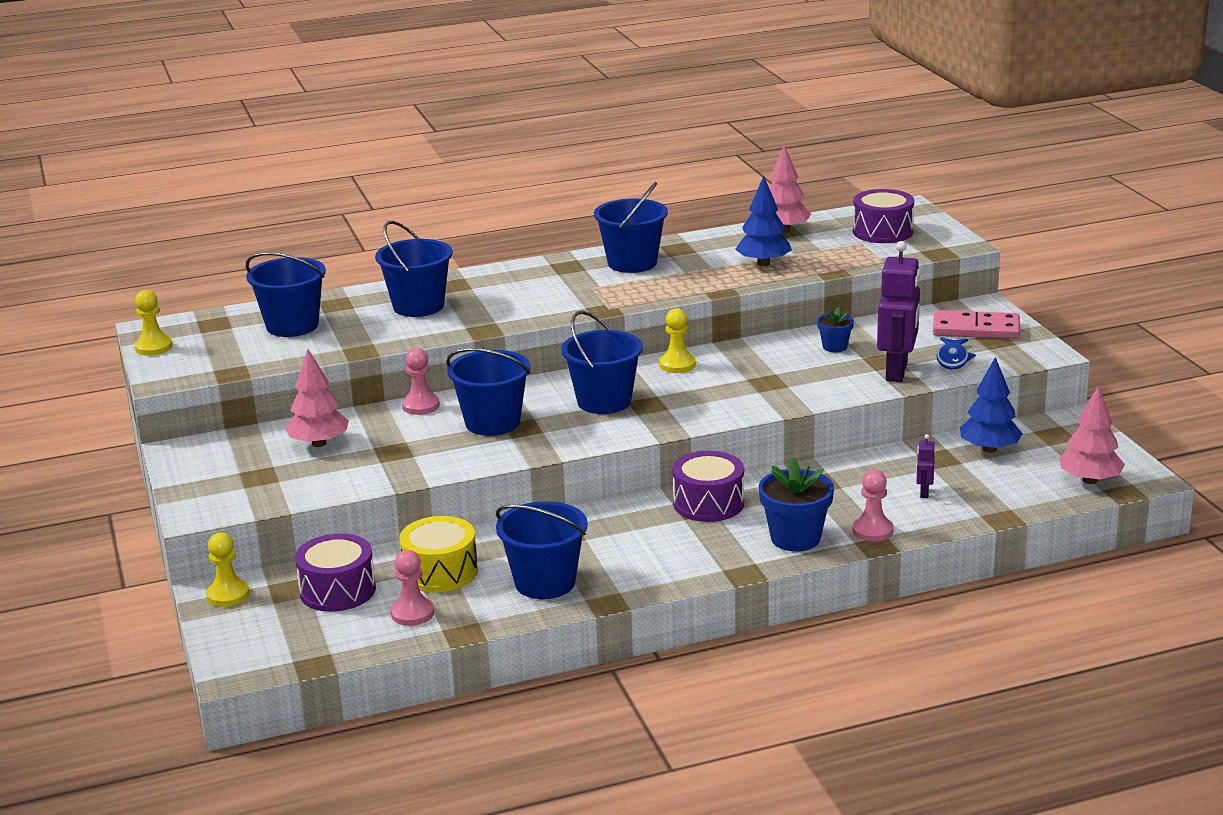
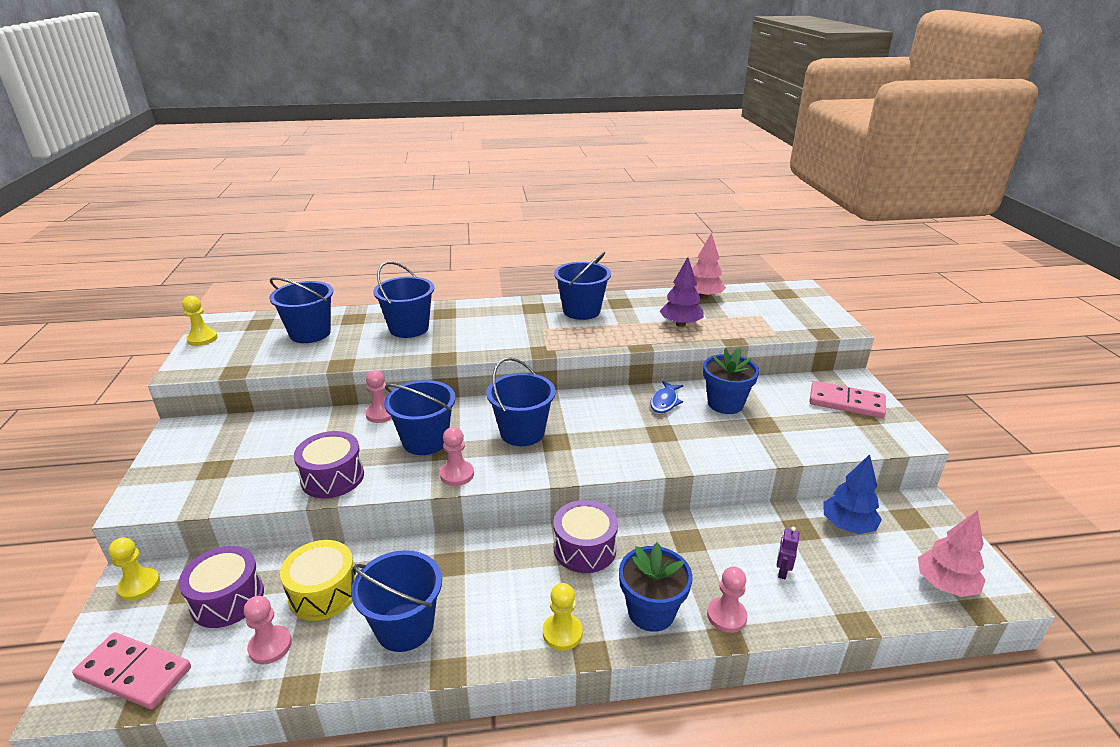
camera: 10 degrees right, 5 degrees up
(285, 649) = (134, 673): none -> pink domino
(319, 443) = (283, 440): pink tree -> none
(548, 445) = (457, 474): none -> pink pawn
(677, 365) = (594, 403): yellow pawn -> yellow pawn (562, 633)
(763, 263) = (680, 324): blue tree -> purple tree
(835, 347) = (725, 404): blue flower pot -> blue flower pot, size x1.78
(882, 232) = (779, 307): purple drum -> purple drum (332, 477)
(897, 372) = (774, 439): purple robot -> none
(953, 359) = (824, 432): blue fish -> blue fish (665, 402)

